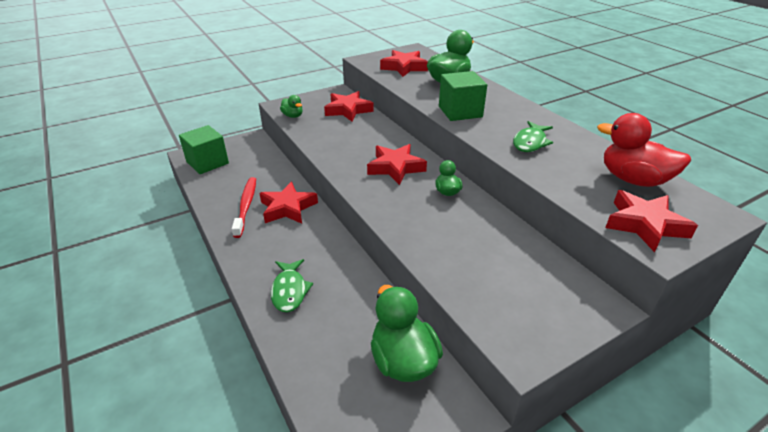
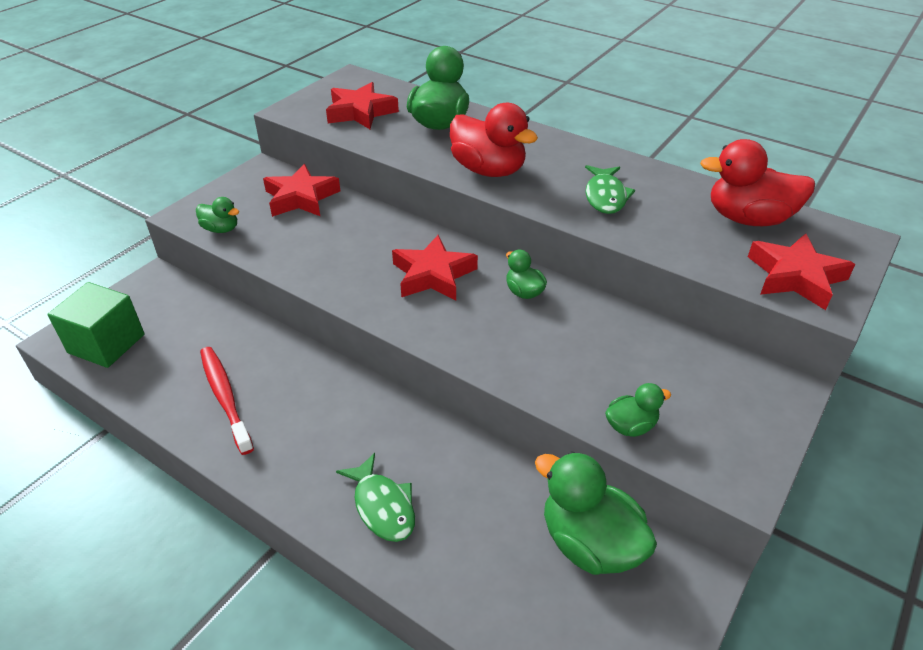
camera: 25 degrees left, 5 degrees up
(287, 208) = (293, 380): red star -> none
(460, 112) = (488, 170): green cube -> red duck
(463, 290) = (631, 426): none -> green duck

